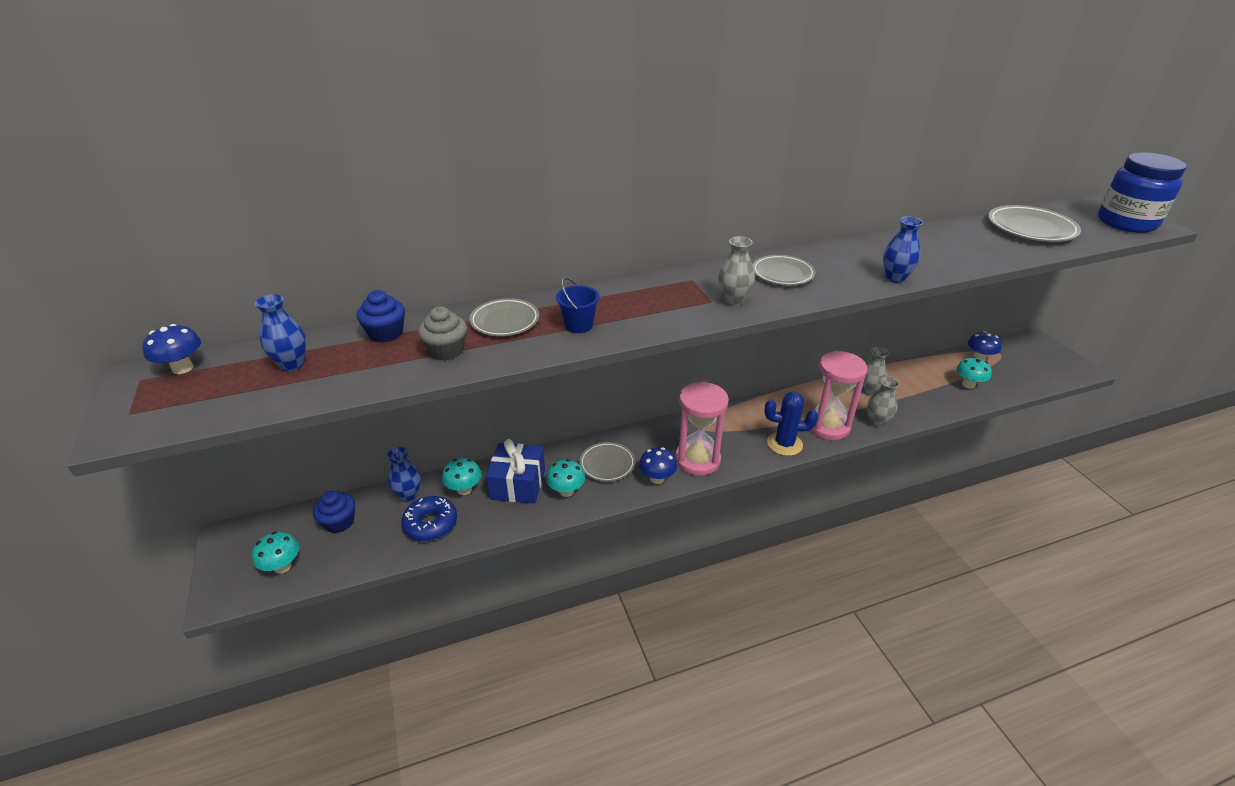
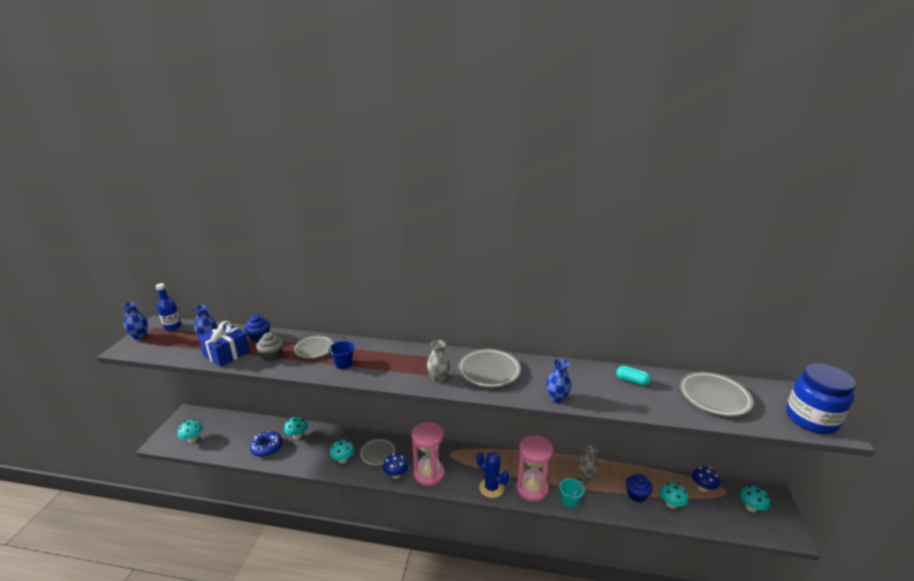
camera: 30 degrees right, 10 degrees down
(182, 368) = (173, 327): blue mushroom -> blue bottle
(339, 522) = (232, 428): blue cupcake -> blue cupcake (636, 495)
(408, 495) = (271, 427): blue vase -> blue vase (140, 337)
(518, 484) = (324, 444): blue gift -> blue gift (227, 354)
(782, 274) = (489, 371): grey plate -> grey plate, size x1.50
(877, 422) = (569, 501): grey vase -> turquoise bucket
(942, 237) = (632, 381): none -> turquoise capsule
(1032, 359) = (751, 507): none -> turquoise mushroom

